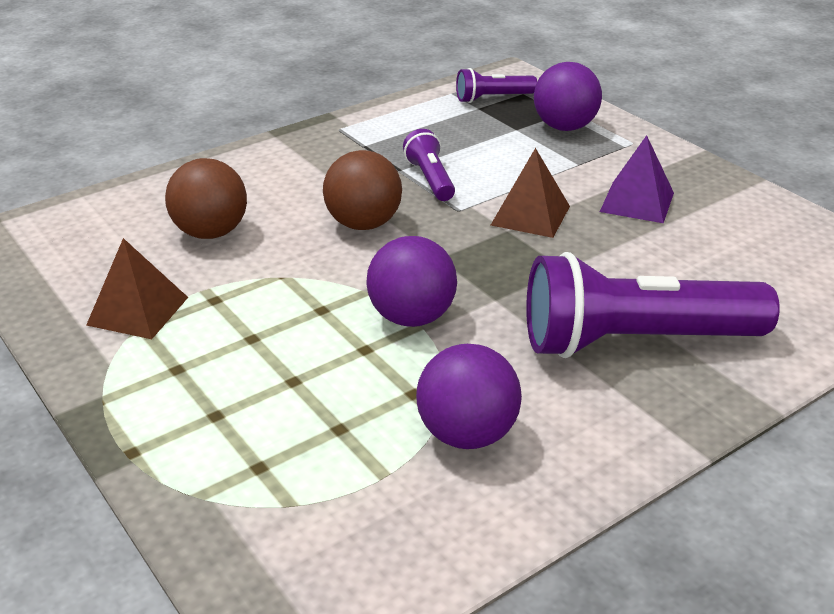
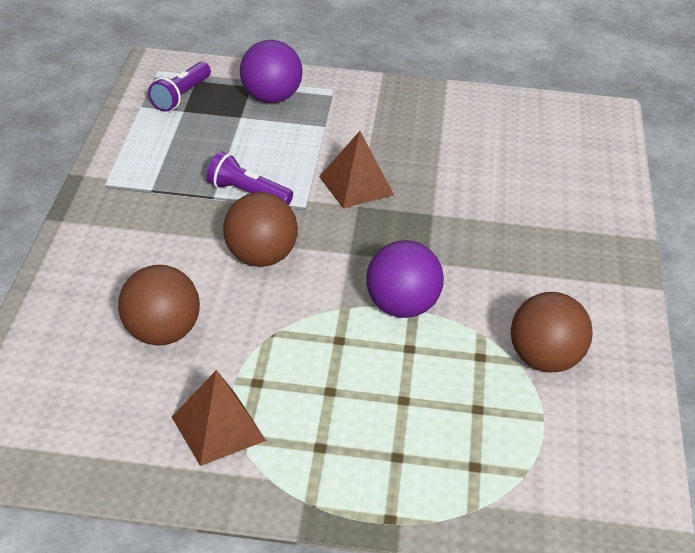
camera: 50 degrees left, 5 degrees up
(467, 434) = (545, 360): purple ball -> brown ball
(634, 341) = (538, 241): purple flashlight -> none
(637, 202) = (402, 138): purple pyramid -> none

